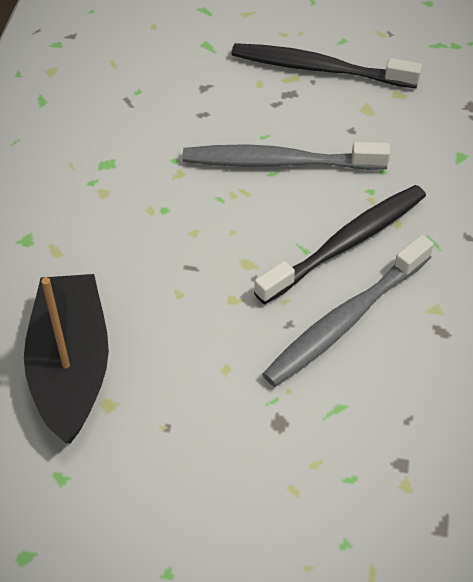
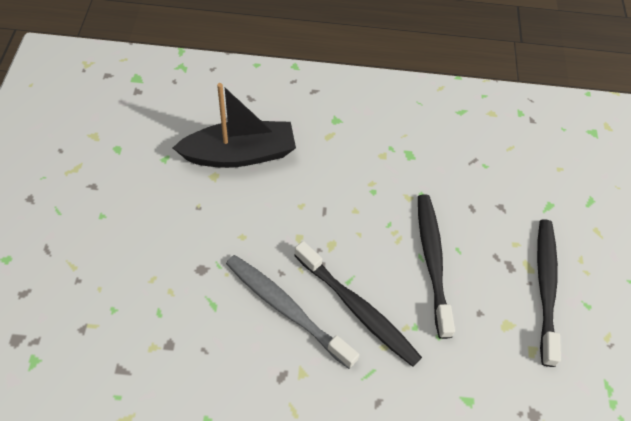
camera: 80 degrees right, 5 degrees up
(279, 162) = (432, 261): grey toothbrush -> black toothbrush

